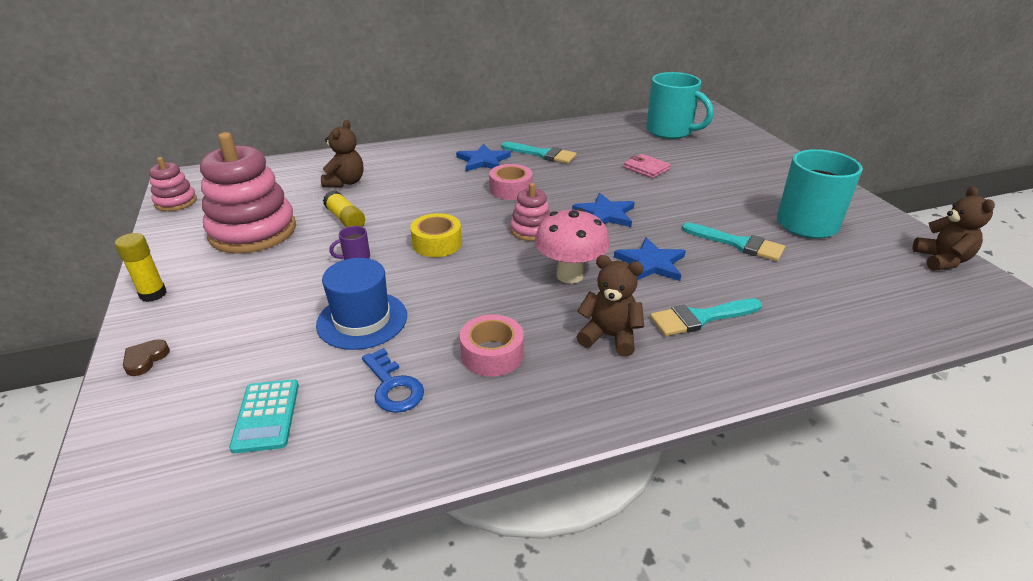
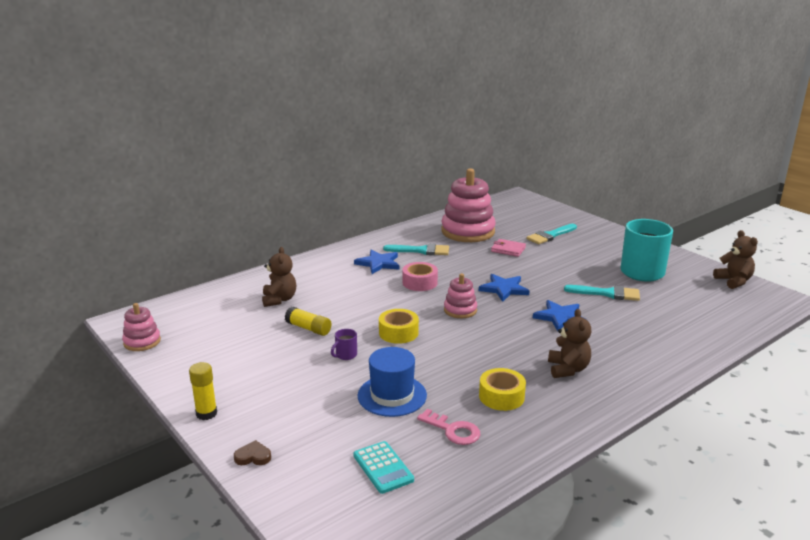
camera: 20 degrees left, 10 degrees down
(145, 359) = (253, 456): brown heart -> brown heart turned 90 degrees clockwise
(253, 231) = (239, 352): pink stacking toy -> pink stacking toy (468, 231)
(393, 386) = (453, 430): blue key -> pink key
(492, 354) = (501, 396): pink tape -> yellow tape
(569, 275) = (512, 336): pink mushroom -> none
(609, 336) = (568, 369): brown teddy bear -> brown teddy bear turned 90 degrees clockwise
(670, 131) = (505, 217): turquoise mug -> none
(700, 318) = (615, 346): turquoise brush -> turquoise brush (550, 235)

